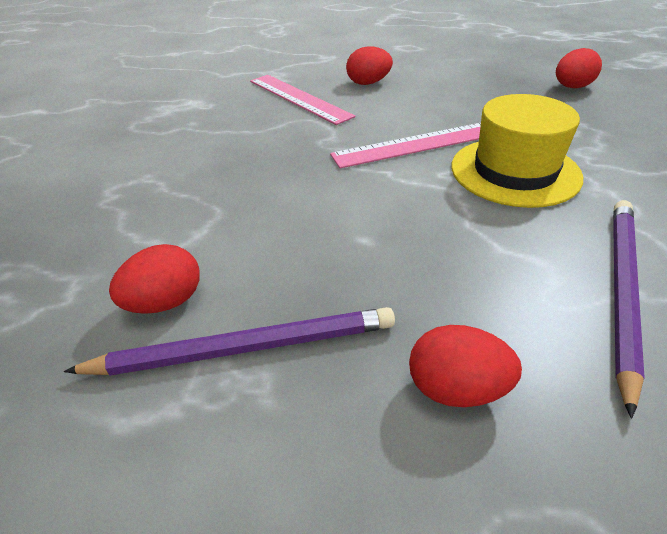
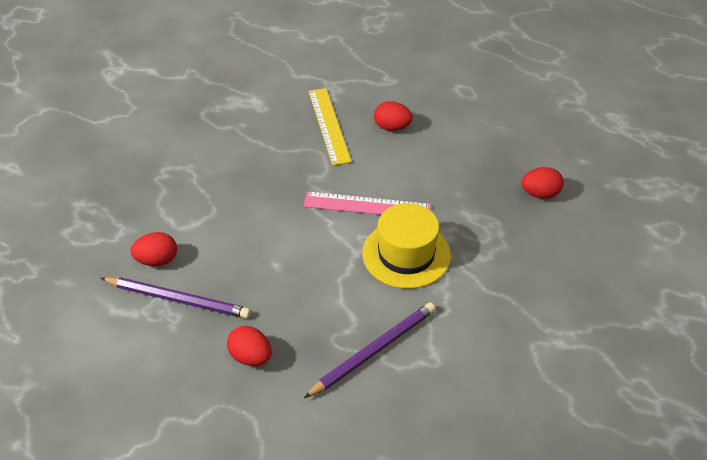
camera: 25 degrees right, 5 degrees up
(298, 98) = (329, 125): pink ruler -> yellow ruler

